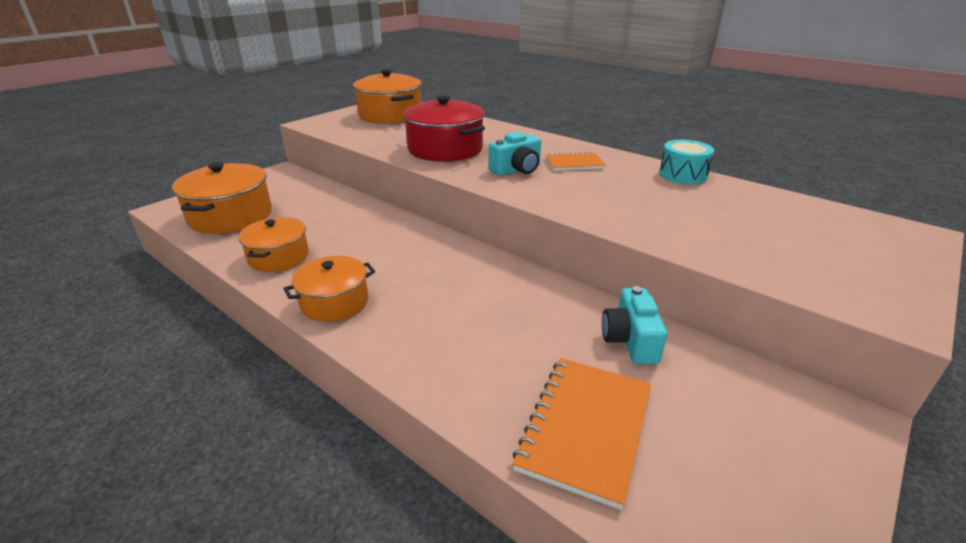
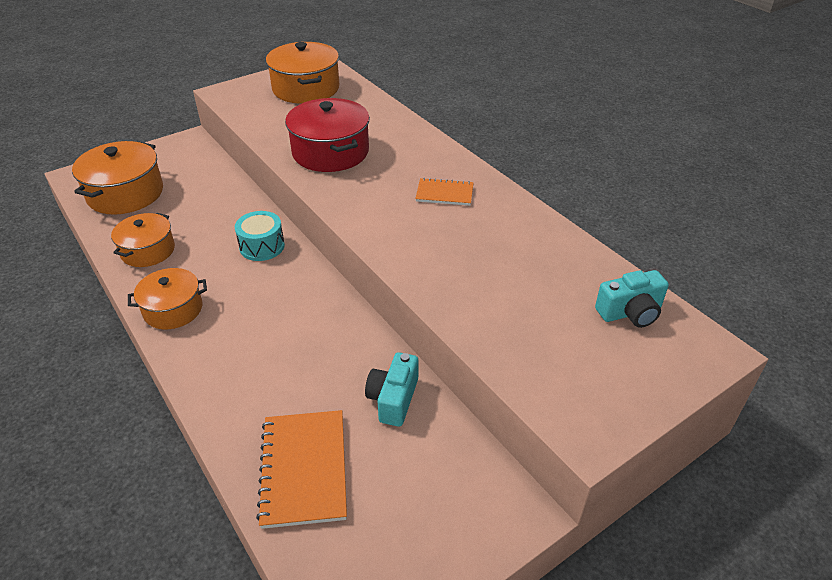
camera: 15 degrees right, 10 degrees up
(517, 170) = (381, 194): turquoise camera -> turquoise camera (630, 312)
(585, 428) = (304, 469): orange notebook -> orange notebook turned 45 degrees counterclockwise
(682, 175) = (544, 228): turquoise drum -> turquoise drum (262, 246)

